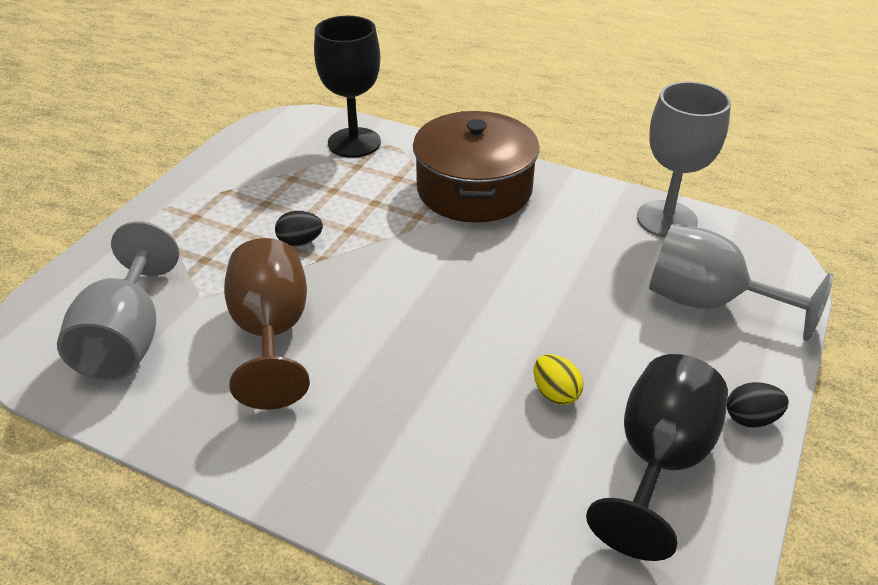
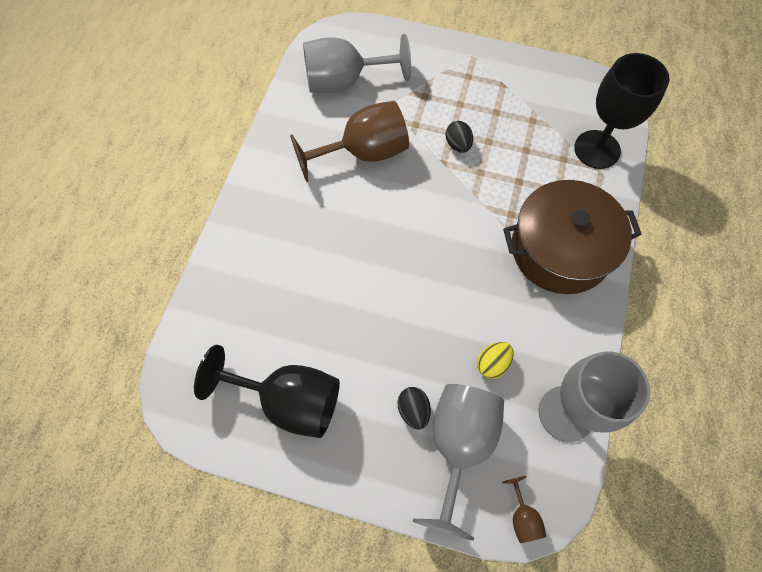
camera: 80 degrees right, 25 degrees up
(555, 393) = (339, 331): yellow egg -> yellow egg (492, 364)
(751, 418) = (335, 469): black egg -> black egg (413, 410)
(781, 268) = (522, 517): none -> brown goblet

